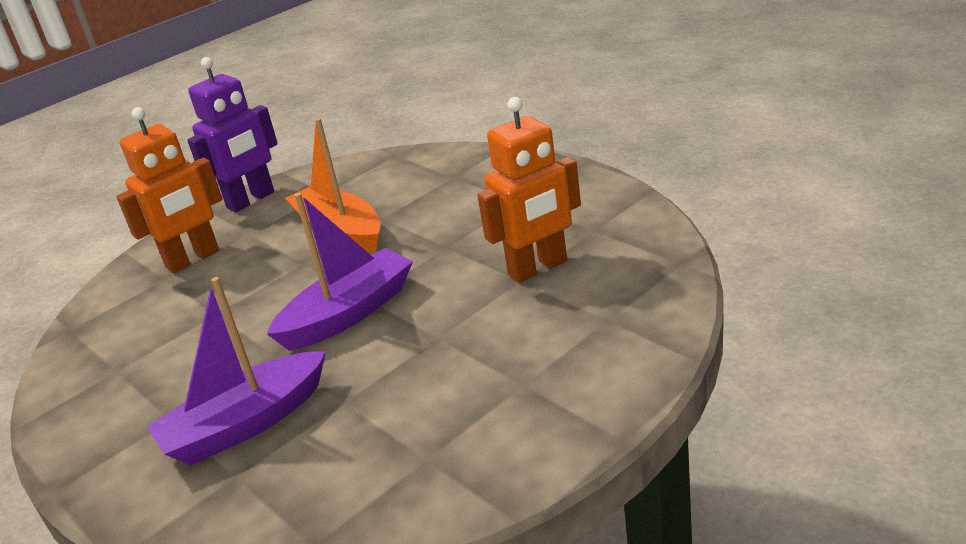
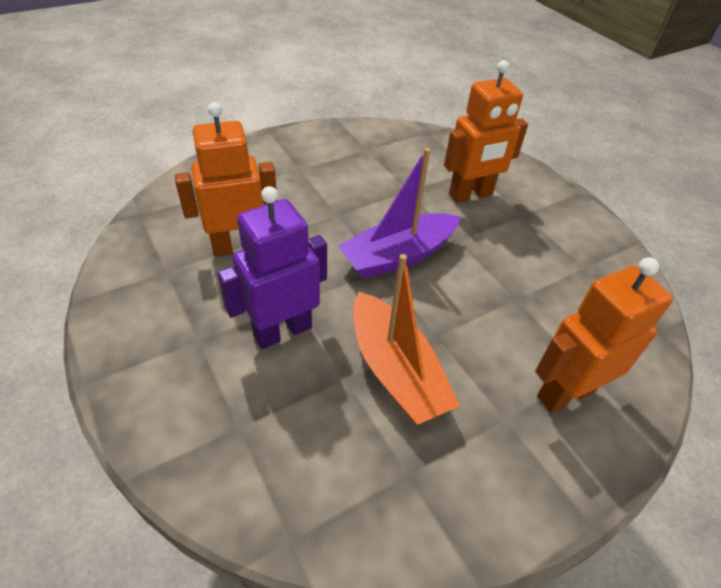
camera: 175 degrees left, 15 degrees up
(246, 424) = (470, 195): purple boat -> orange robot
(251, 200) = (517, 504): purple robot -> purple robot (282, 331)

